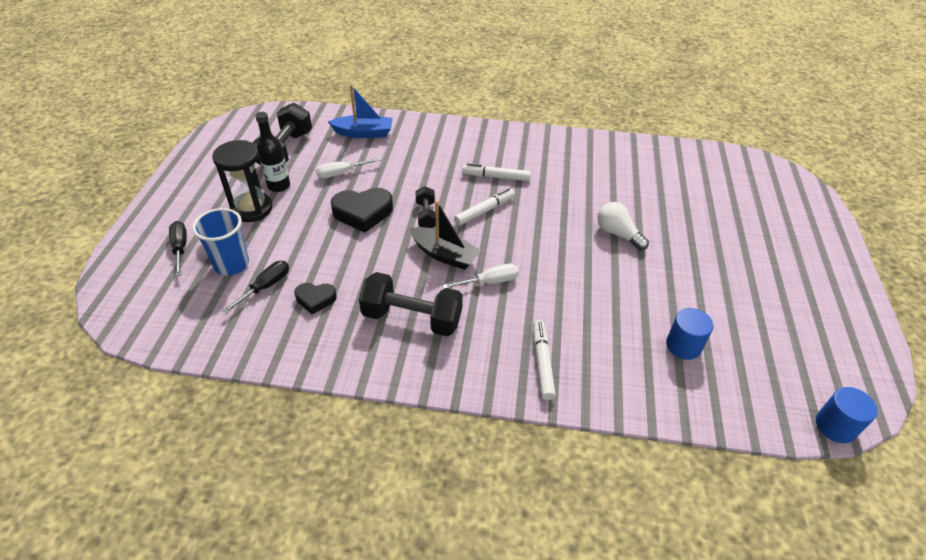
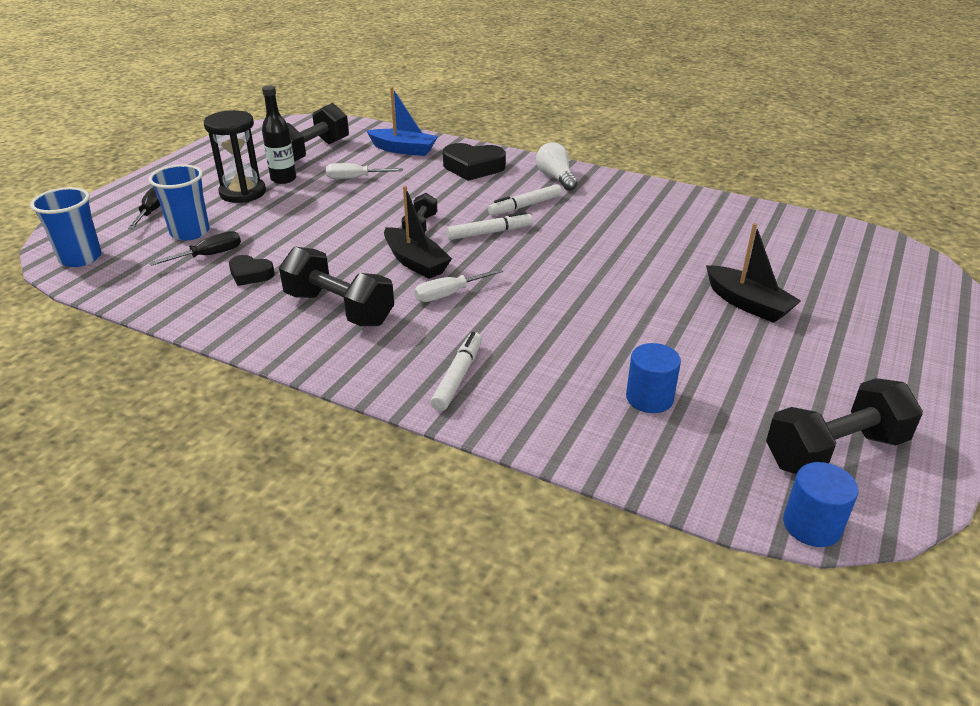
camera: 20 degrees right, 10 degrees down
(146, 317) = (80, 258): none -> blue cup
(363, 213) = (353, 213): black heart -> black heart (473, 167)
(489, 282) = (449, 294): white screwdriver -> white screwdriver turned 150 degrees clockwise
(496, 177) = (525, 206): white marker -> white marker turned 60 degrees counterclockwise
(618, 234) = (638, 279): white light bulb -> white light bulb (556, 178)
(702, 240) = (747, 304): none -> black boat
(818, 359) = (834, 451): none -> black dumbbell

